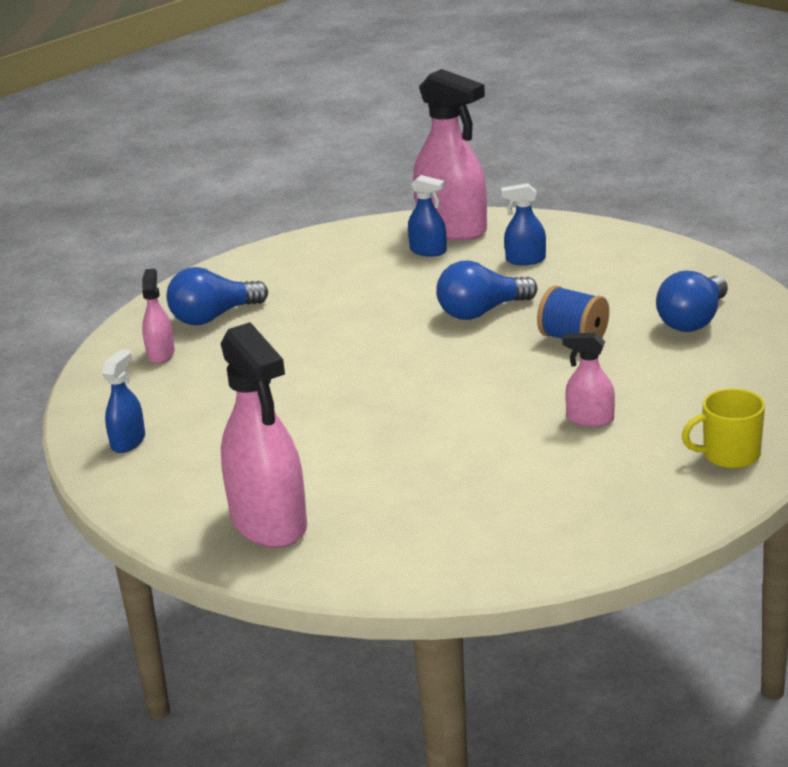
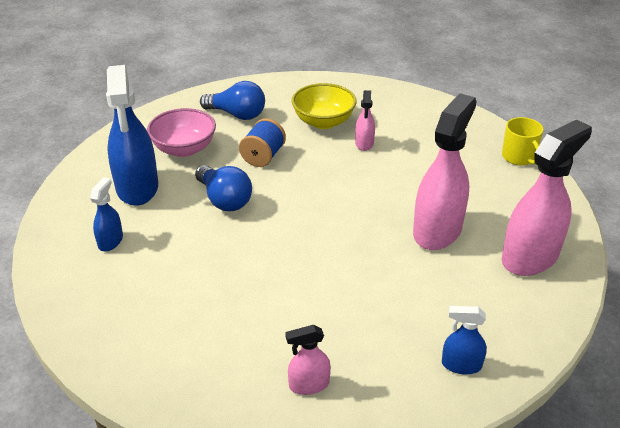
camera: 105 degrees left, 10 degrees up
(213, 317) = (233, 362): blue light bulb -> none
(452, 229) = (68, 233): pink spray bottle -> pink spray bottle (437, 230)
(525, 260) = (137, 188): blue spray bottle -> blue spray bottle, size x2.09
(606, 285) = (184, 149): none -> pink bowl
(661, 389) = (323, 122): none -> yellow bowl
(729, 455) = (389, 99): yellow mug -> yellow mug (519, 157)

